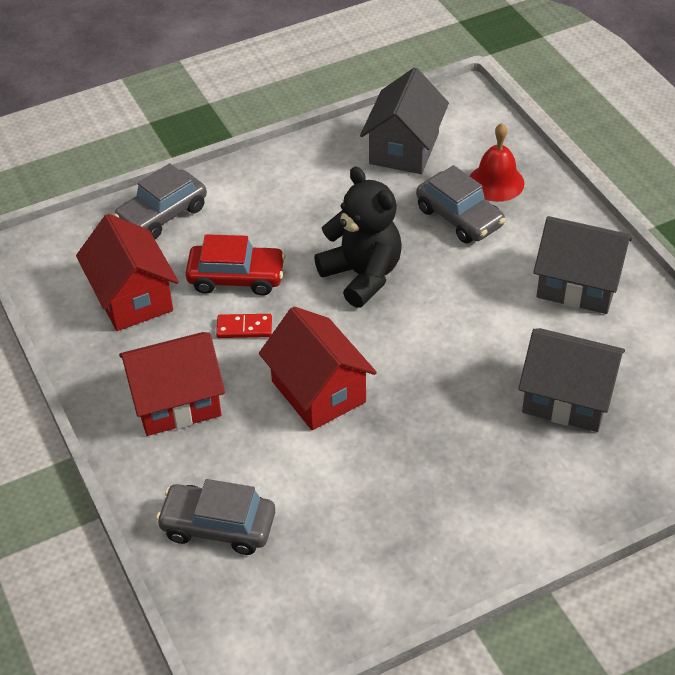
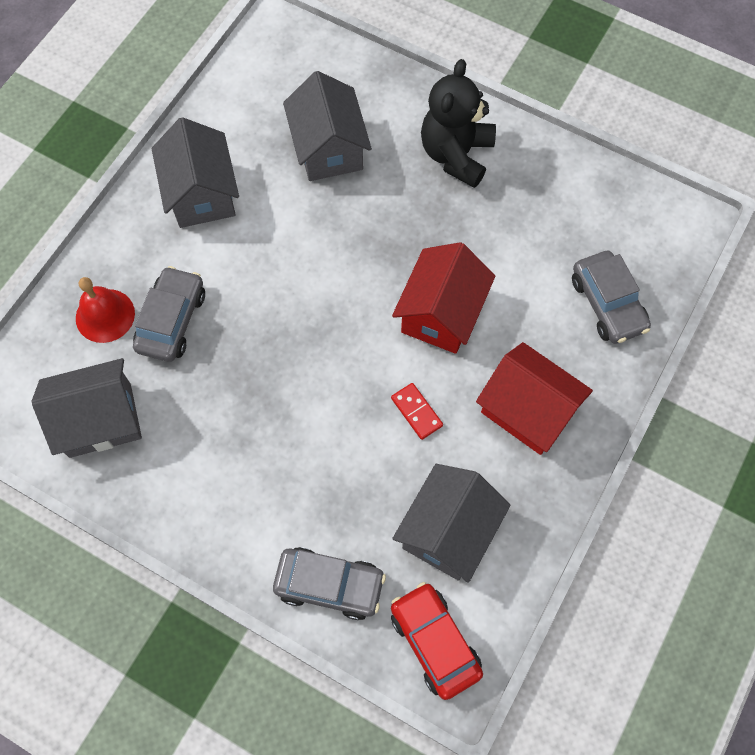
camera: 125 degrees left, 20 degrees up
(132, 298) = (448, 531): red house -> grey house
(236, 278) = (365, 458): red car -> red car (435, 642)
(362, 275) = (294, 357): black teddy bear -> black teddy bear (456, 155)

